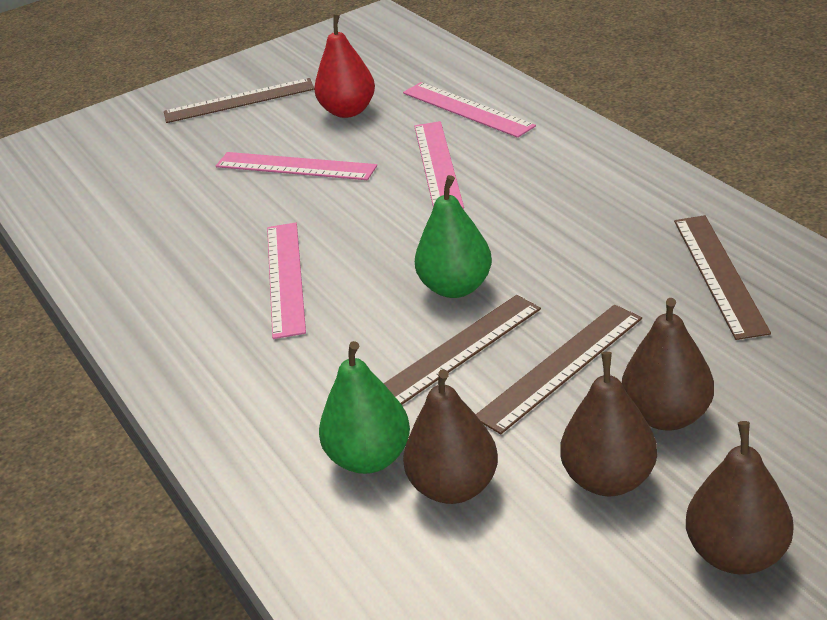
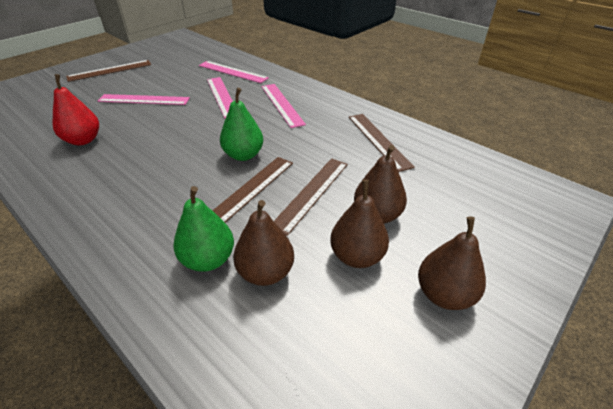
camera: 20 degrees left, 5 degrees up
(285, 278) = (143, 156): pink ruler -> pink ruler (281, 104)
(348, 111) = (170, 74): red pear -> red pear (83, 140)

